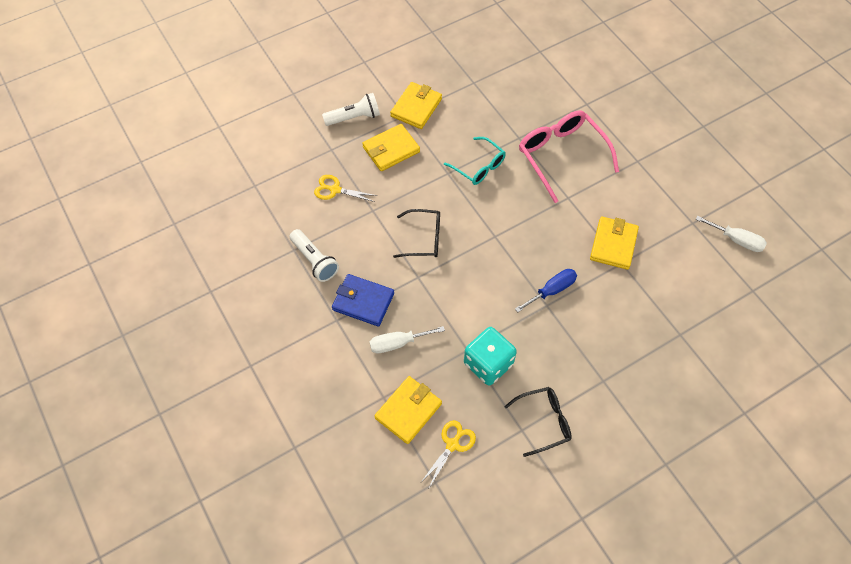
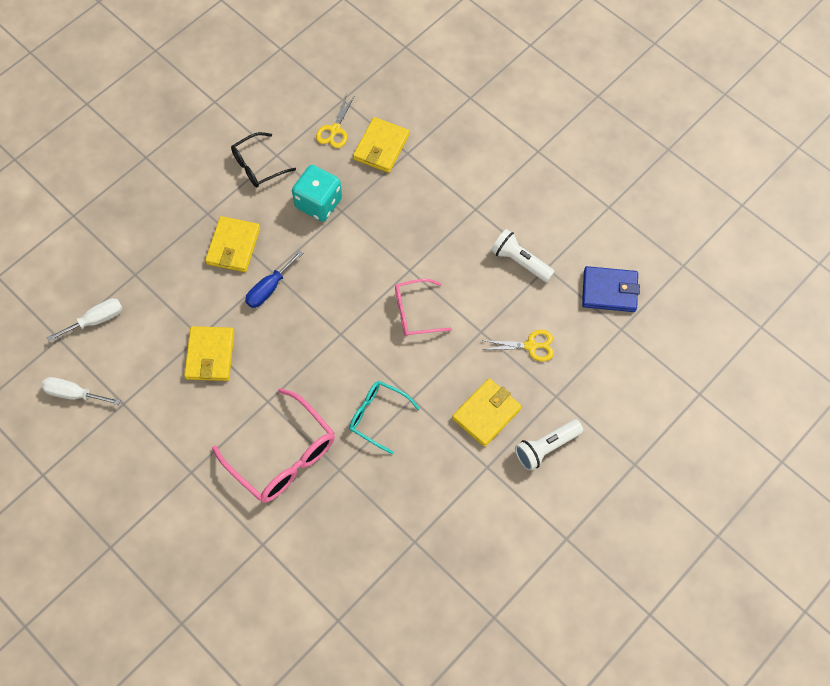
camera: 165 degrees right, 5 degrees up
(363, 302) = (455, 232): blue wallet -> blue wallet (609, 291)
(398, 343) = (409, 201): white screwdriver -> white screwdriver (96, 320)
(416, 107) = (476, 482): yellow wallet -> yellow wallet (233, 246)
(424, 238) = (415, 312): black glasses -> pink glasses

